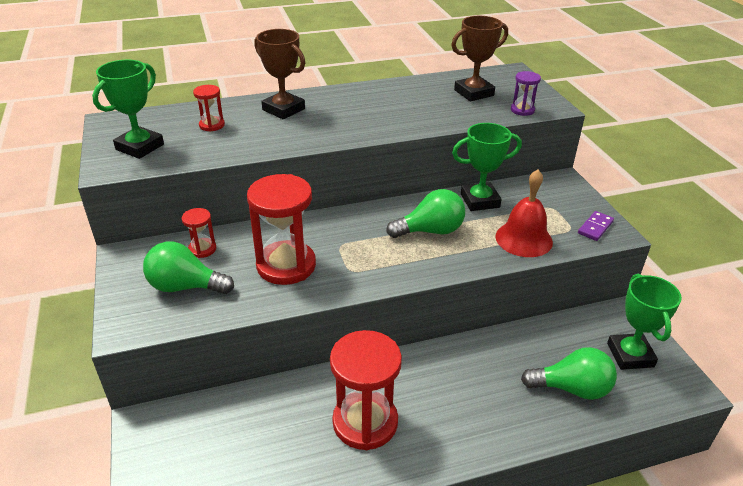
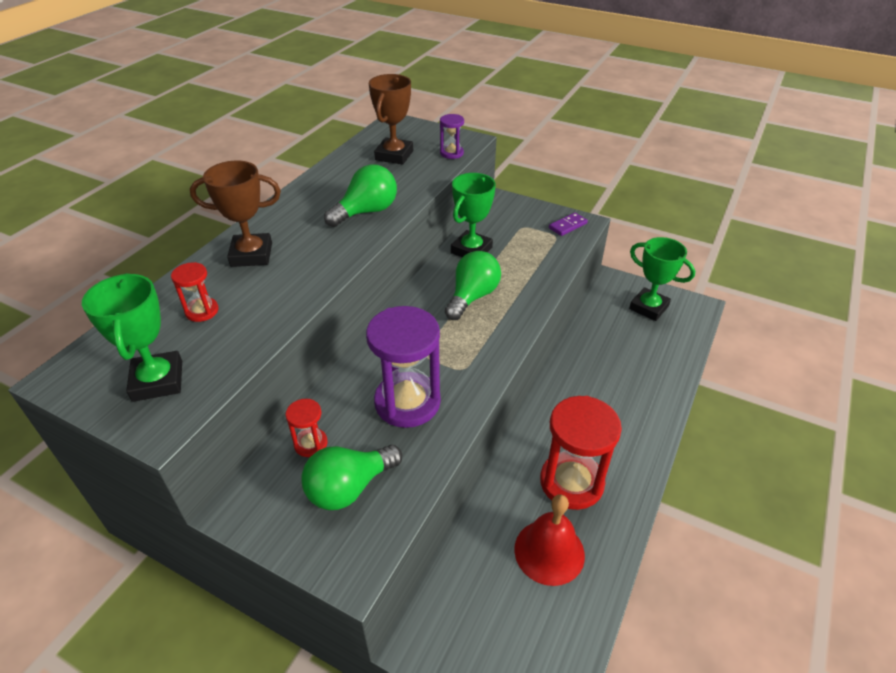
camera: 45 degrees left, 5 degrees up
(286, 265) = (407, 402): red hourglass -> purple hourglass
(523, 239) = (539, 262): red bell -> red bell (549, 551)
(572, 388) = (648, 354): green light bulb -> green light bulb (366, 212)
(595, 227) = (567, 226): purple domino -> purple domino turned 60 degrees clockwise

